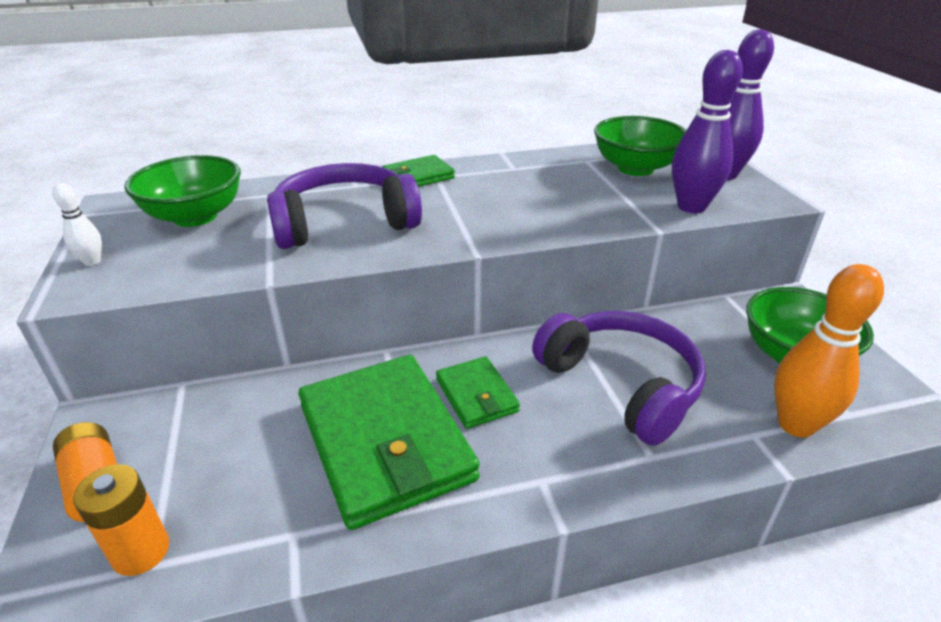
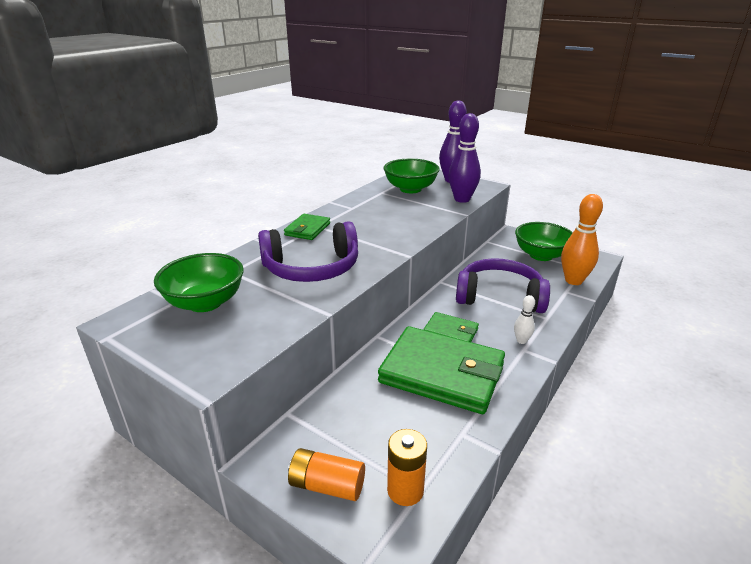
camera: 40 degrees left, 5 degrees down
(92, 261) = (185, 356): white bowling pin -> white bowling pin (521, 341)
(344, 223) = (312, 268): purple headphones -> purple headphones turned 135 degrees counterclockwise

